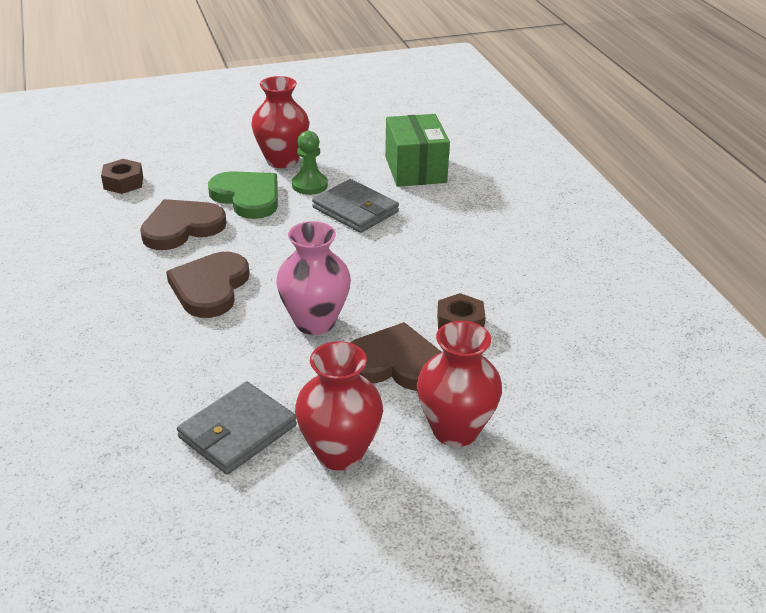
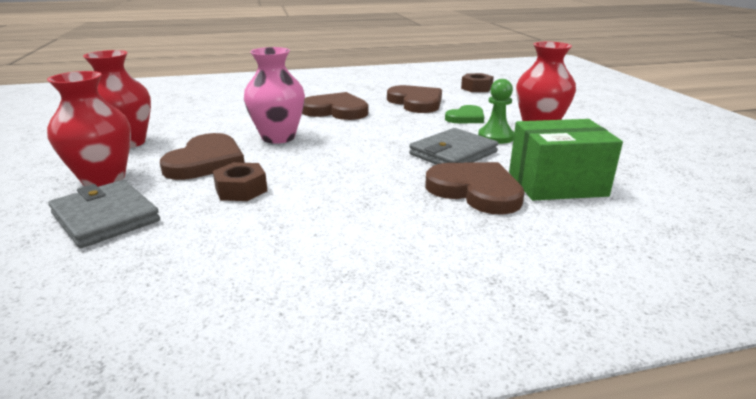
camera: 95 degrees right, 10 degrees down
(237, 431) = (178, 119): grey wallet -> grey wallet (106, 217)
(247, 197) = (466, 118): green heart -> green heart, size x0.62
(435, 204) = (475, 191): none -> brown heart

